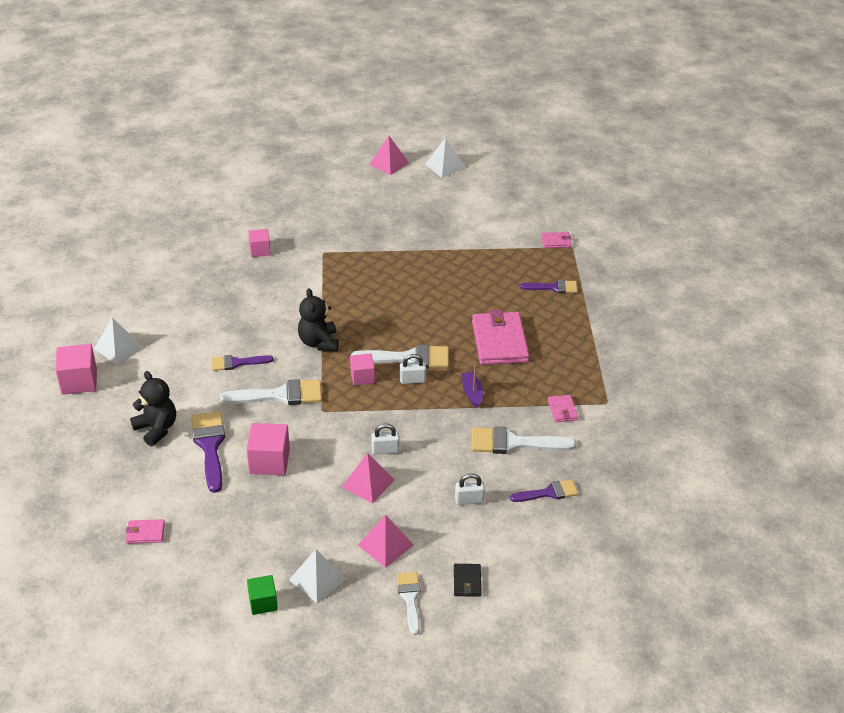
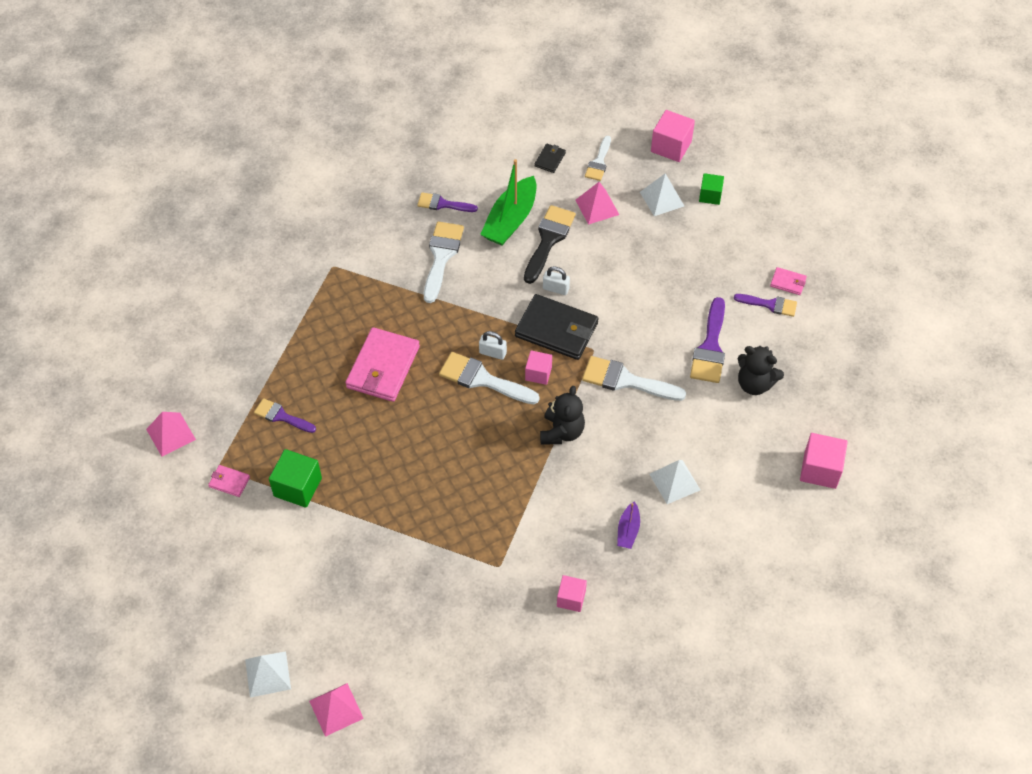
camera: 155 degrees left, 15 degrees up
(118, 347) = (771, 502): white pyramid -> white pyramid (674, 482)
(156, 429) = (754, 384): black teddy bear -> black teddy bear turned 45 degrees counterclockwise
(237, 363) = (654, 436): purple brush -> purple brush (770, 304)
(269, 461) = (662, 313): pink cube -> pink cube (671, 146)
(365, 416) = (556, 329): none -> black wallet
(368, 483) = (586, 263): pink pyramid -> pink pyramid (171, 434)
(418, 493) = (548, 240): none -> black brush
(469, 500) = (510, 220): white padlock -> green boat
(472, 393) = (446, 319): purple boat -> purple boat (628, 530)
(504, 252) = (297, 487): none -> green cube
(513, 443) = (441, 256): white brush -> white brush turned 105 degrees counterclockwise
(562, 410) = (377, 272): pink wallet -> none

